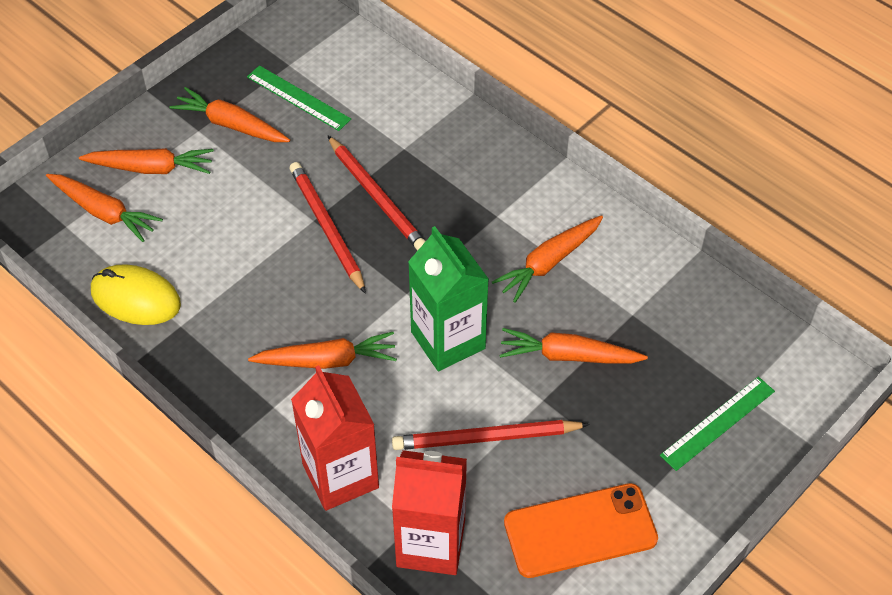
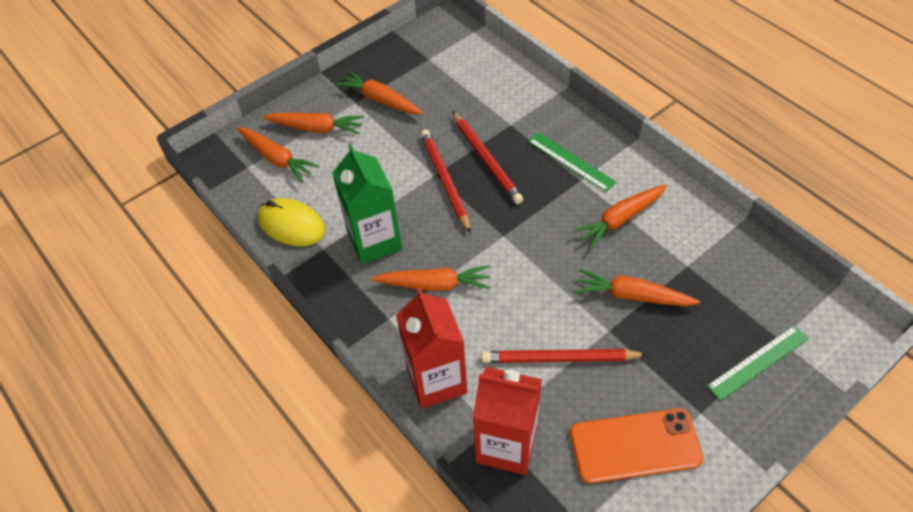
camera: 10 degrees right, 0 degrees up
(298, 98) = (433, 83): green ruler -> green ruler (571, 161)
(448, 340) = (534, 275): green carton -> green carton (374, 241)

